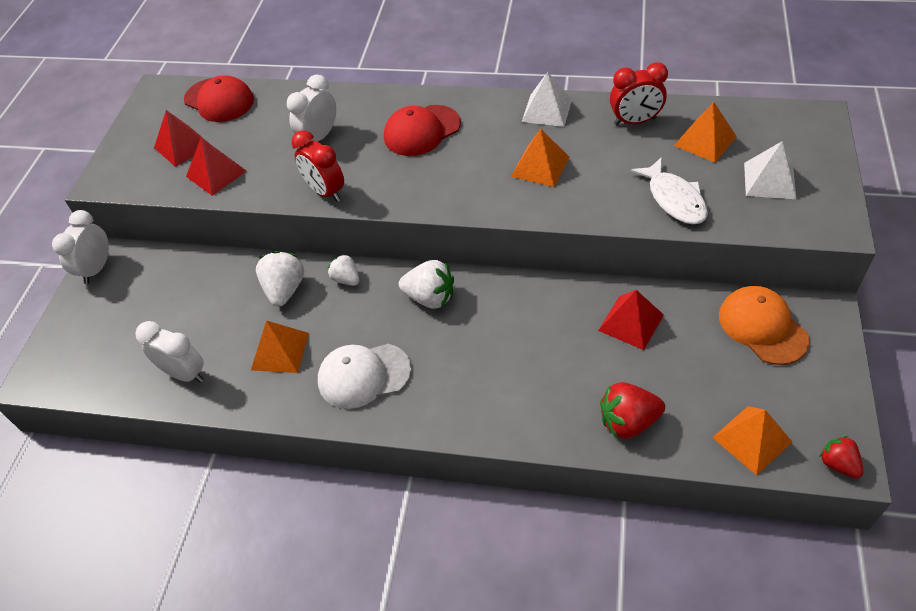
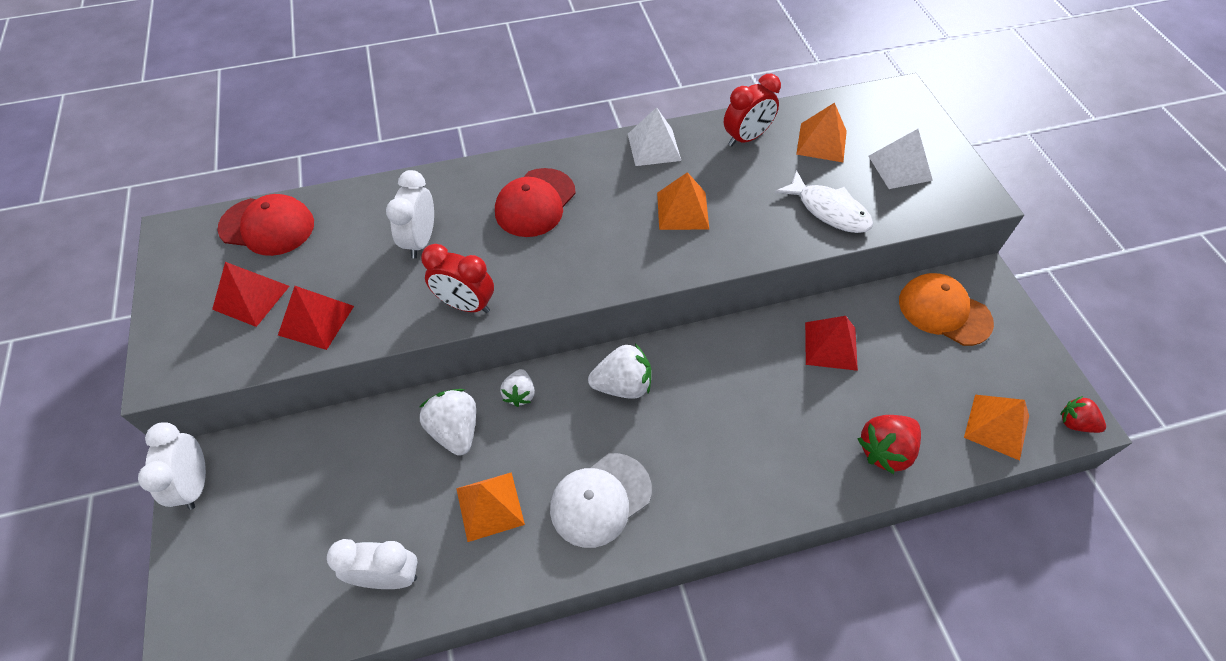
camera: 30 degrees left, 5 degrees up
(346, 279) = (519, 394): white strawberry -> white strawberry turned 105 degrees counterclockwise

